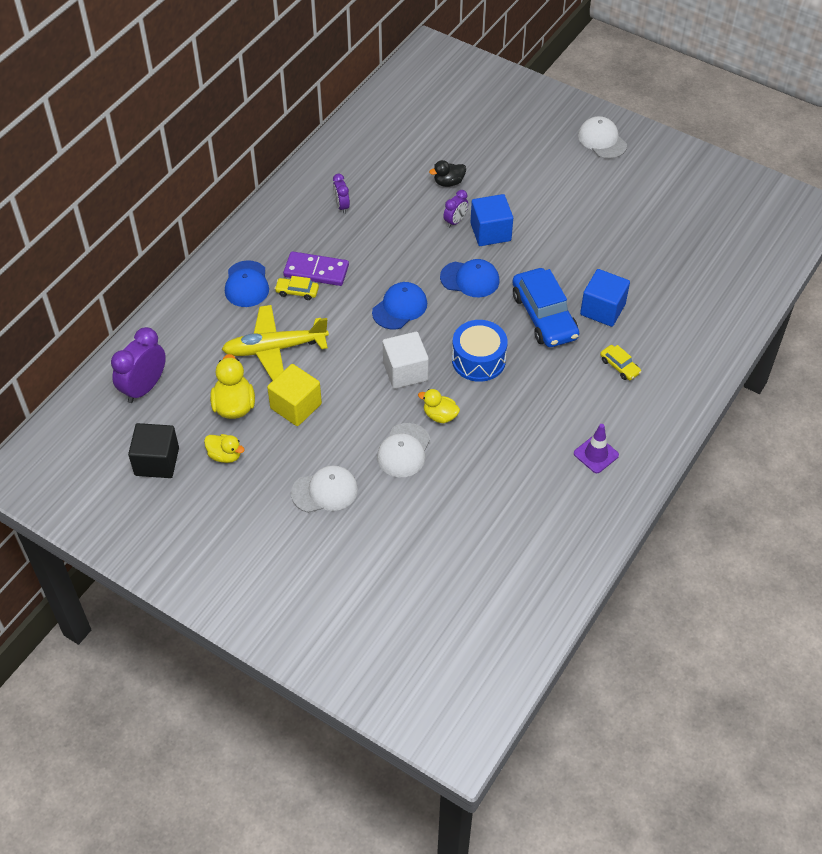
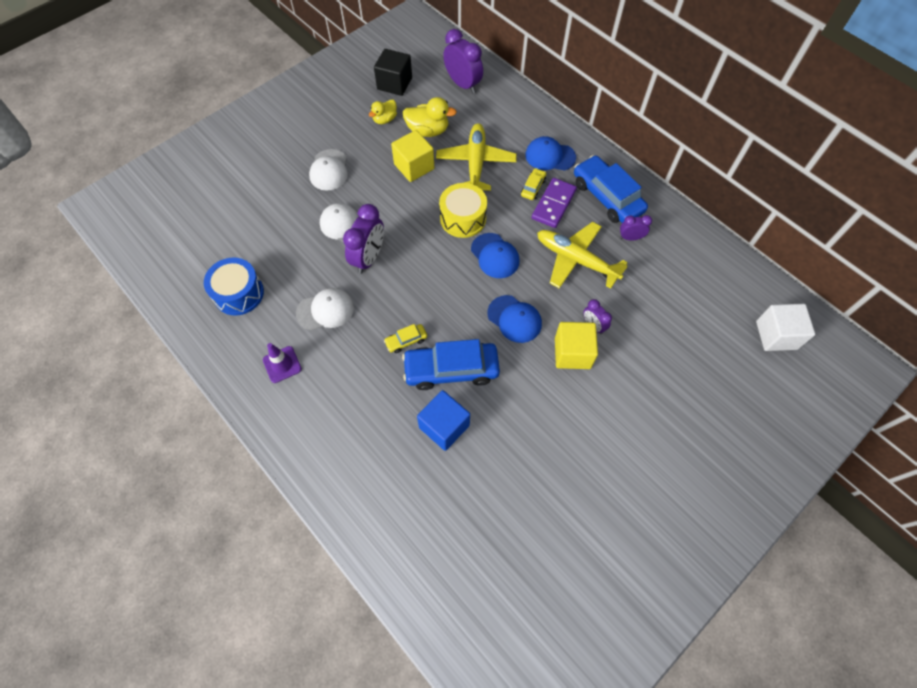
camera: 105 degrees right, 10 degrees up
(292, 230) = (607, 197): none -> blue car
(359, 344) = (463, 218): none -> yellow drum
(383, 243) = (576, 260): none -> yellow plane
(405, 371) = (423, 244): white cube -> white cube (776, 335)
(440, 416) = (369, 258): yellow duck -> purple clock
(448, 182) = (649, 333): black duck -> none
(470, 279) = (514, 319): blue cap -> blue cap turned 75 degrees counterclockwise
(478, 360) = (417, 301): blue drum -> blue drum (239, 293)
(490, 232) = (572, 353): blue cube -> yellow cube
(602, 140) = (698, 513): white cap -> white cap (325, 310)
(619, 366) = (369, 418): yellow car -> yellow car (406, 340)

